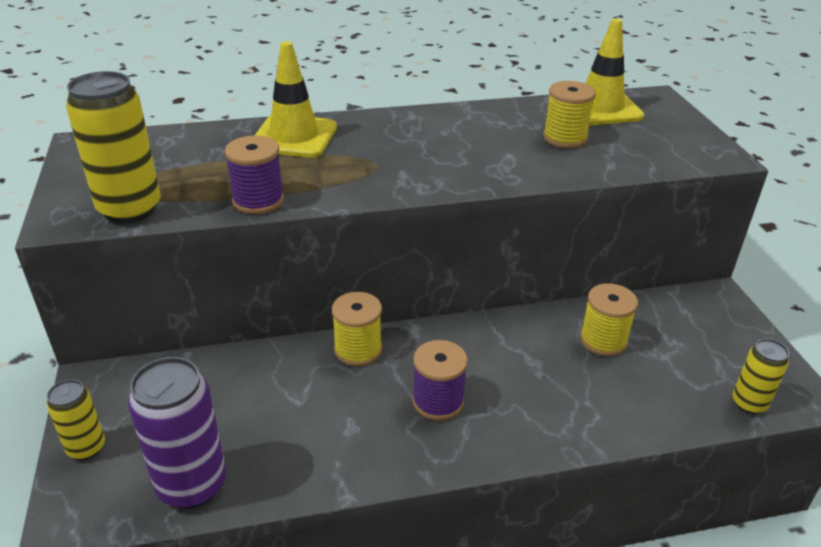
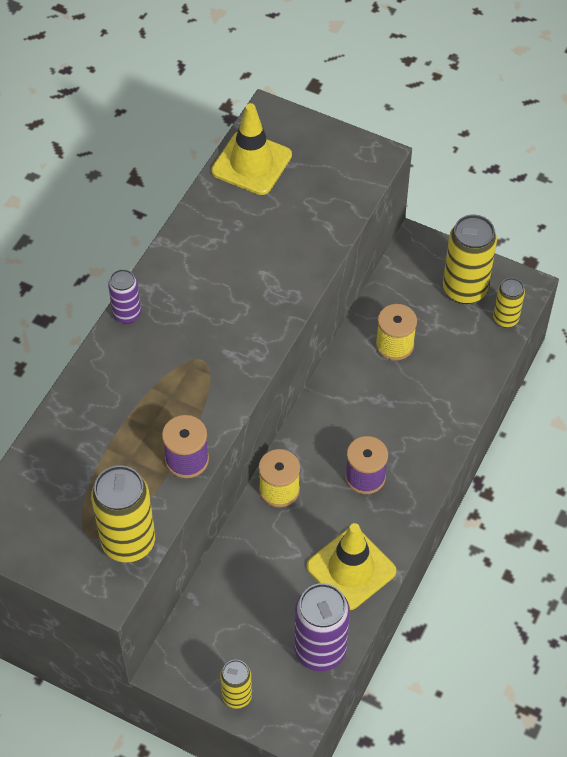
camera: 50 degrees left, 20 degrees up
(294, 137) = (111, 385): yellow traffic cone -> yellow traffic cone (351, 569)
(373, 117) = (127, 314): none -> purple can
(565, 138) = (272, 222): yellow spool -> none
(729, 354) = (464, 289): none -> yellow can

